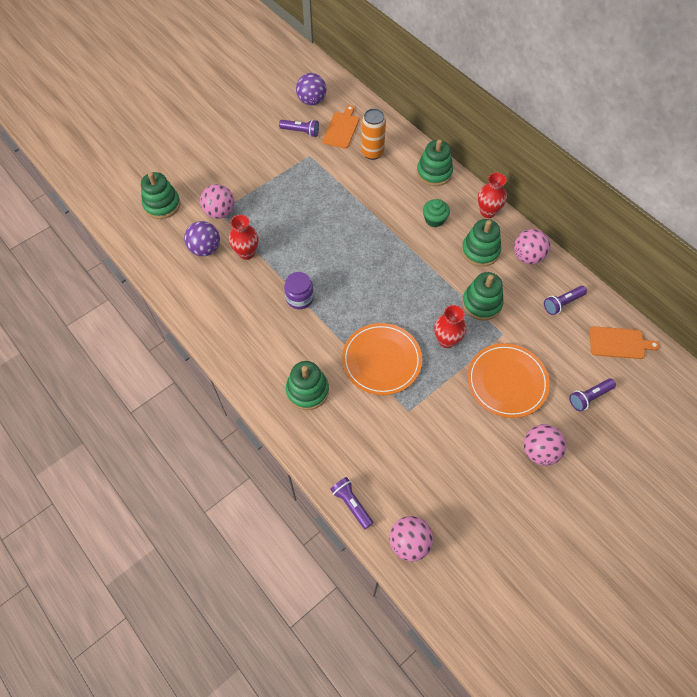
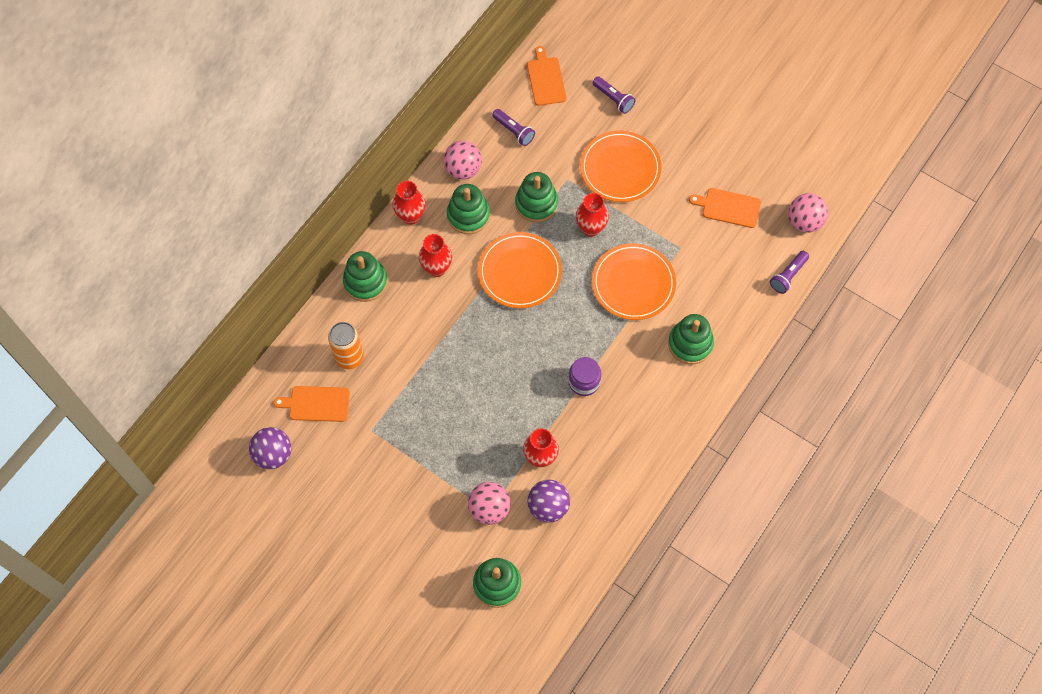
camera: 105 degrees left, 5 degrees up
(301, 132) = (333, 452): purple flashlight -> none
(416, 276) = (520, 272): none -> orange plate
(434, 219) = (436, 268): green cupcake -> red vase
(443, 470) = (728, 207): none -> orange cutting board
(539, 451) = (682, 133): pink ball -> none

